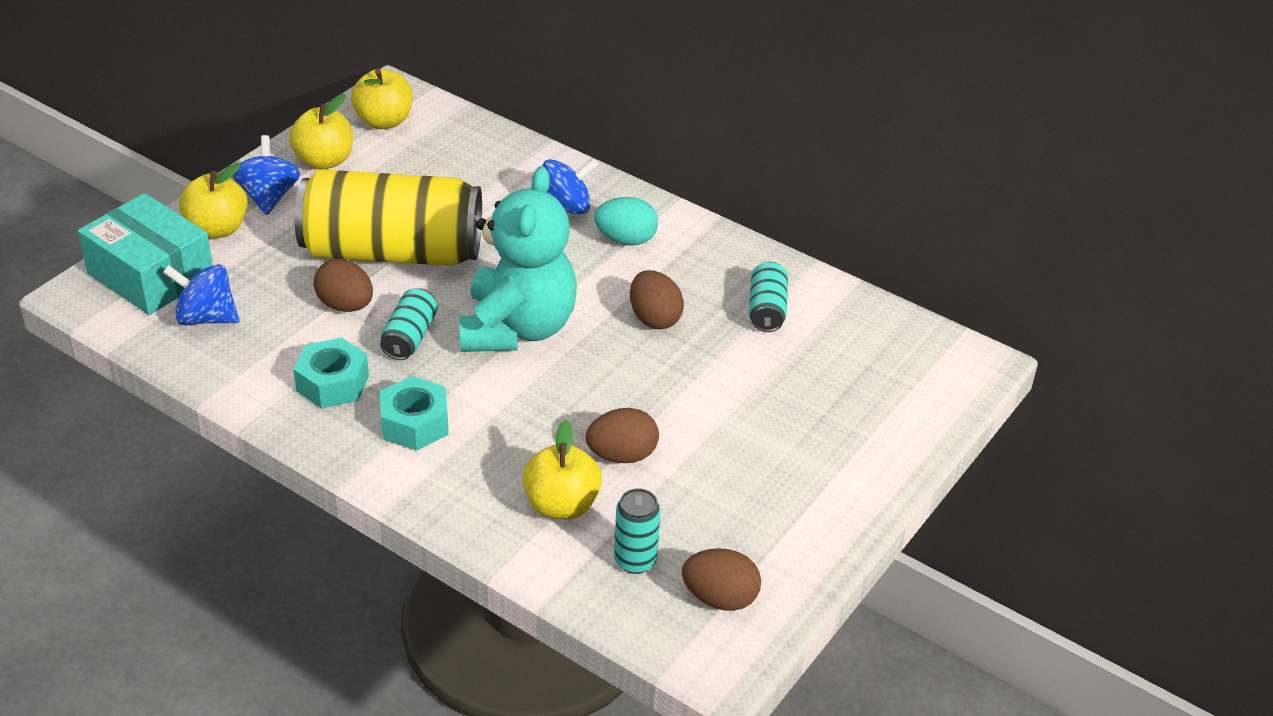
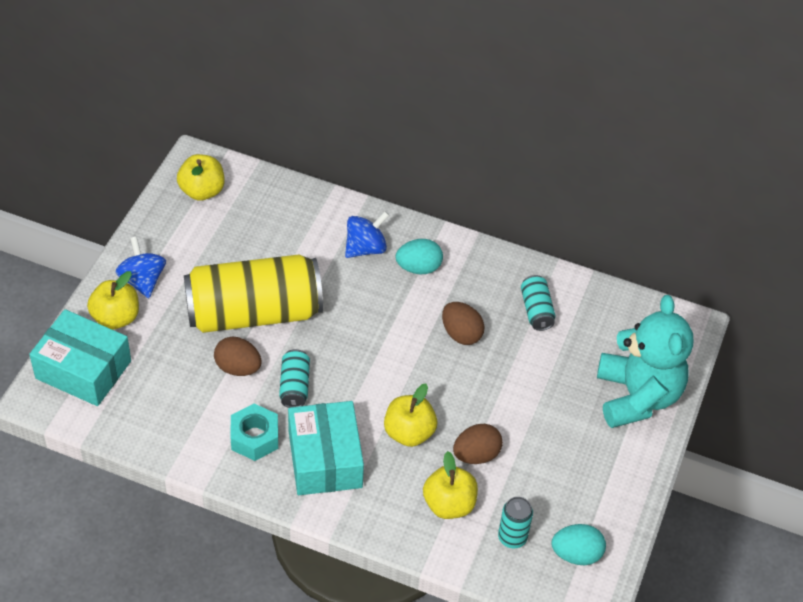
camera: 15 degrees left, 10 degrees up
(206, 317) = (140, 399): blue spinning top -> none
(324, 161) = (171, 238): yellow apple -> yellow apple (409, 433)
(414, 423) = (325, 459): turquoise nut -> turquoise box
(517, 328) = (368, 362): turquoise teddy bear -> turquoise teddy bear (637, 396)
(720, 598) = (576, 554): brown egg -> turquoise egg

